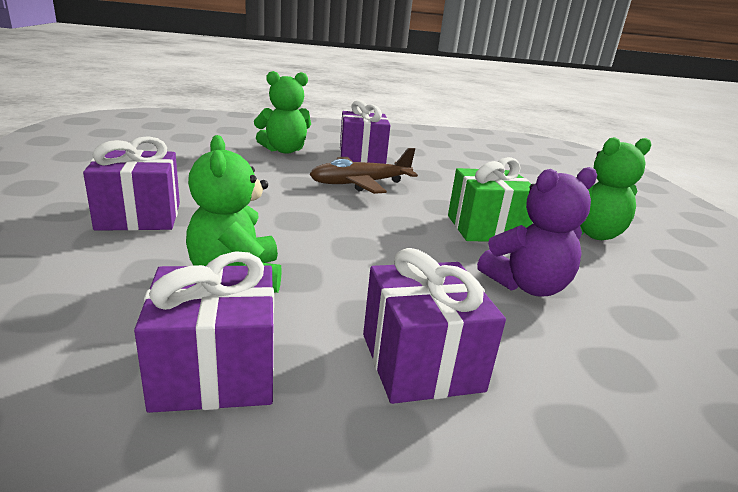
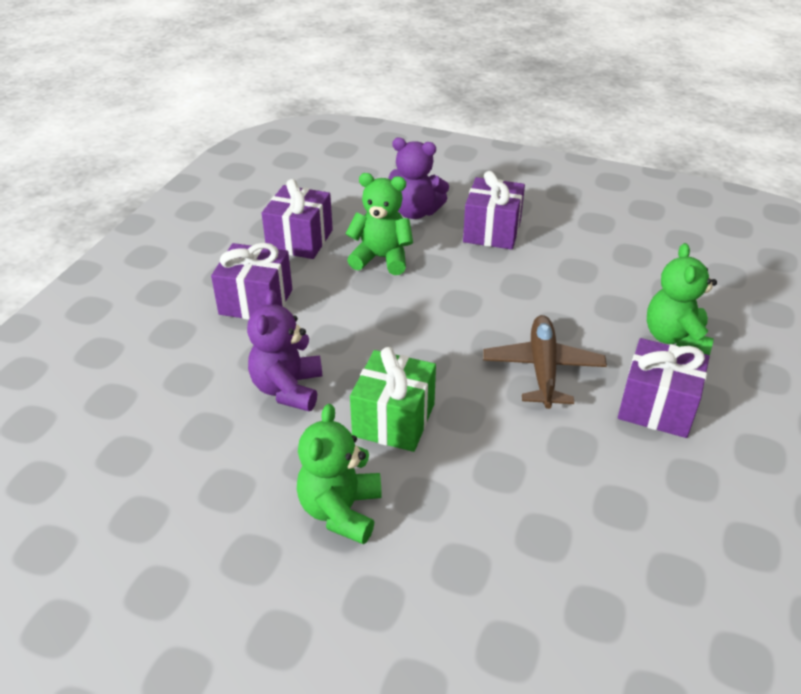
camera: 120 degrees right, 15 degrees up
(88, 272) = (415, 212): none -> purple teddy bear

